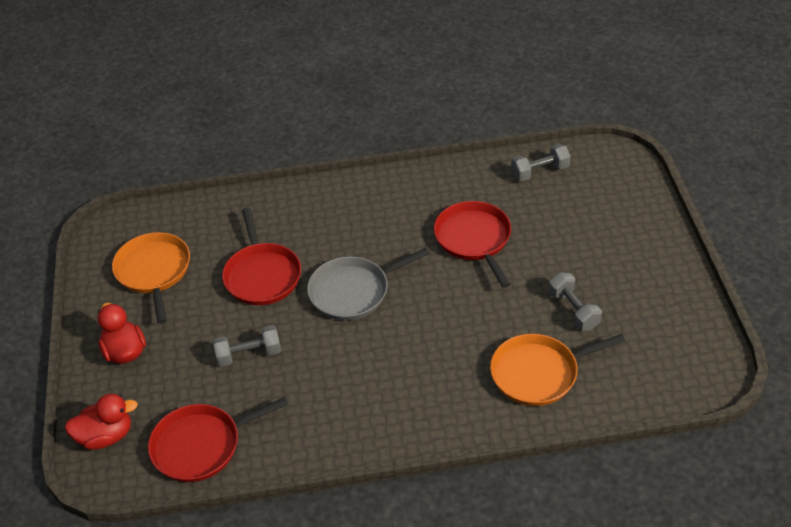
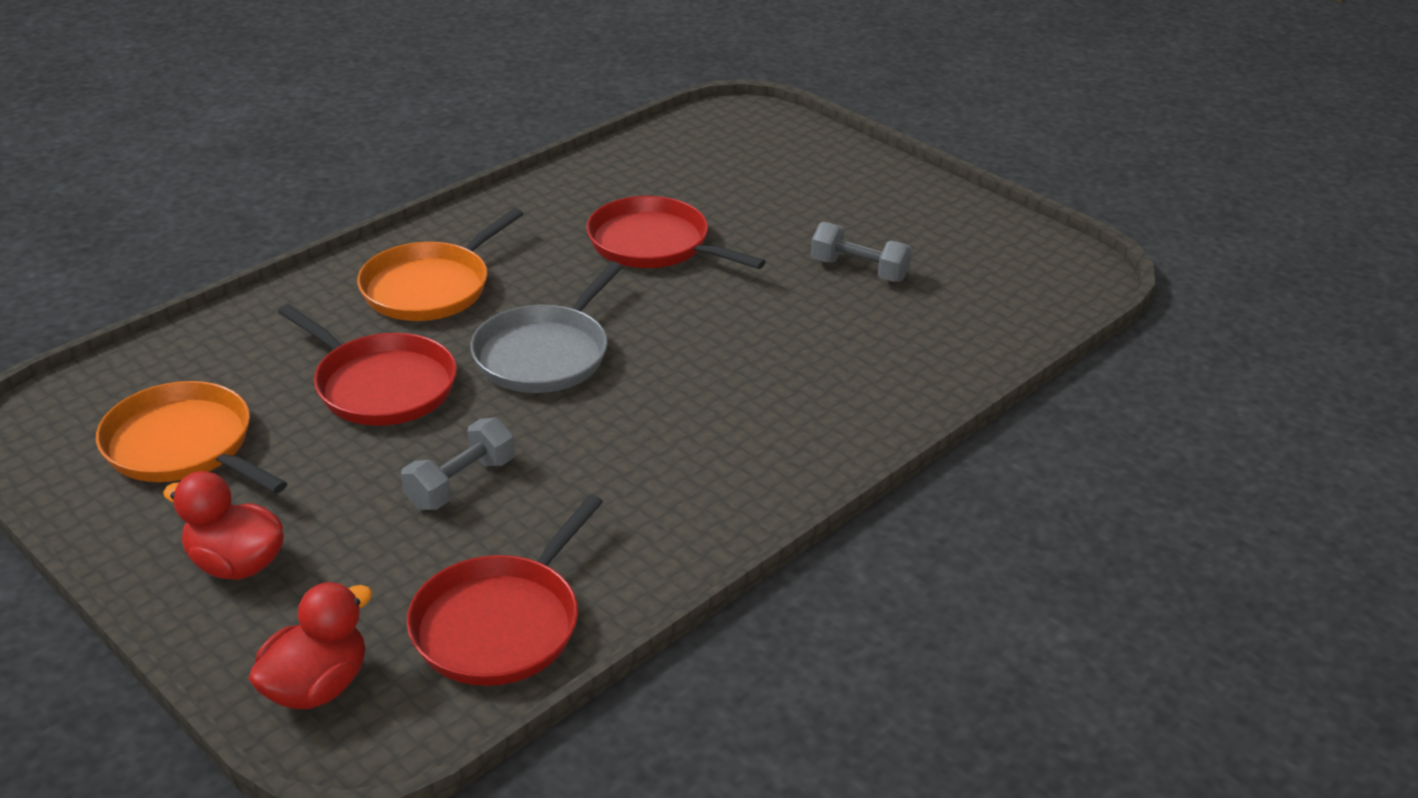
camera: 40 degrees left, 10 degrees down
(539, 373) = (889, 345): orange pan -> orange pan (430, 287)
(540, 172) = (664, 154): grey dumbbell -> none

